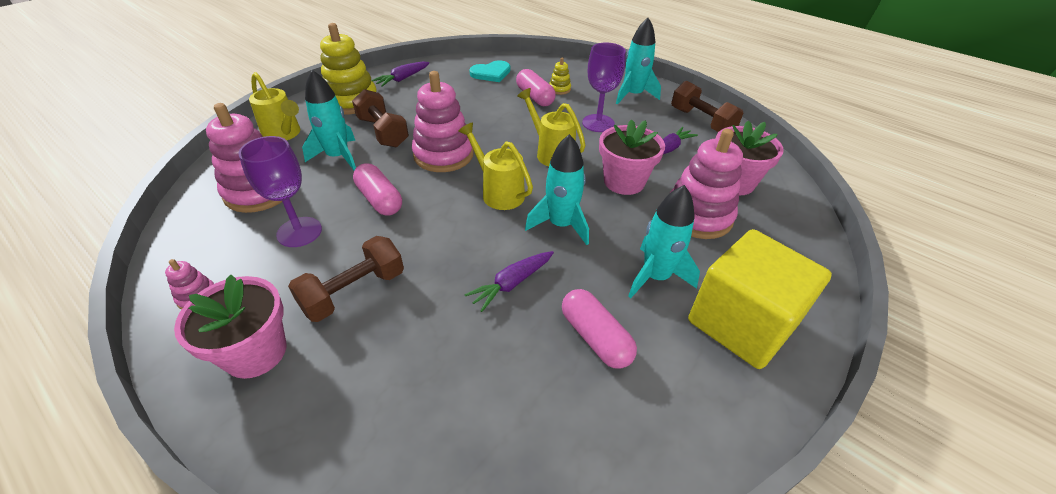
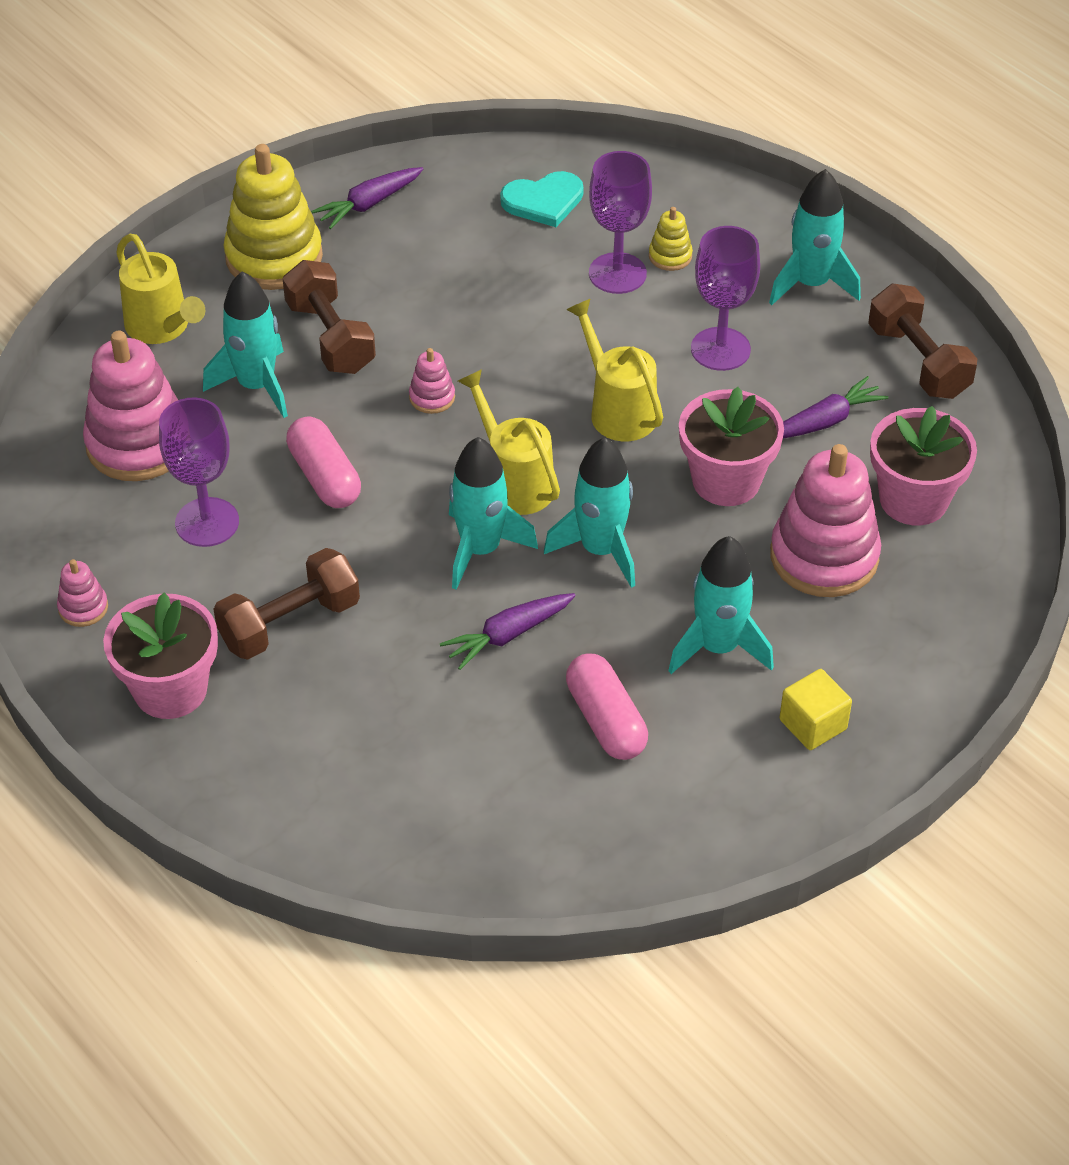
camera: 10 degrees right, 5 degrees up
(443, 155) = (432, 397): pink stacking toy -> pink stacking toy, size x0.45
(484, 232) = (480, 549): none -> turquoise rocket
(535, 97) = (617, 273): pink capsule -> purple goblet
(741, 323) = (813, 724): yellow cube -> yellow cube, size x0.45

